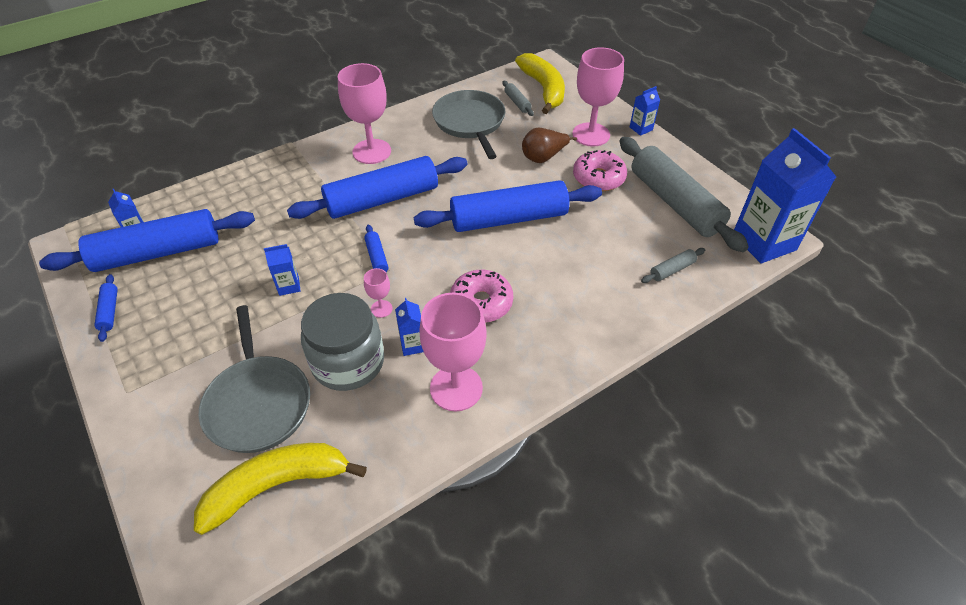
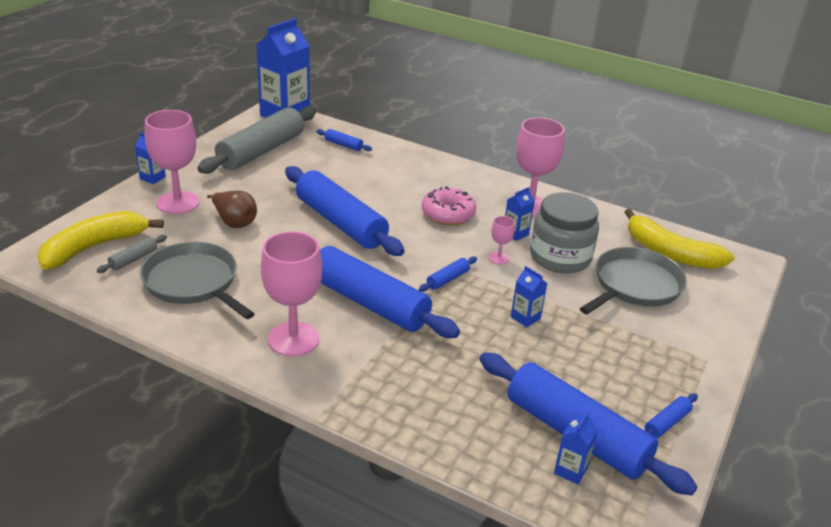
camera: 120 degrees left, 15 degrees down
(470, 122) = (193, 282): grey pan -> grey pan turned 90 degrees clockwise
(598, 178) = (249, 188): pink donut -> none
(672, 270) = (343, 145): grey rolling pin -> blue rolling pin

